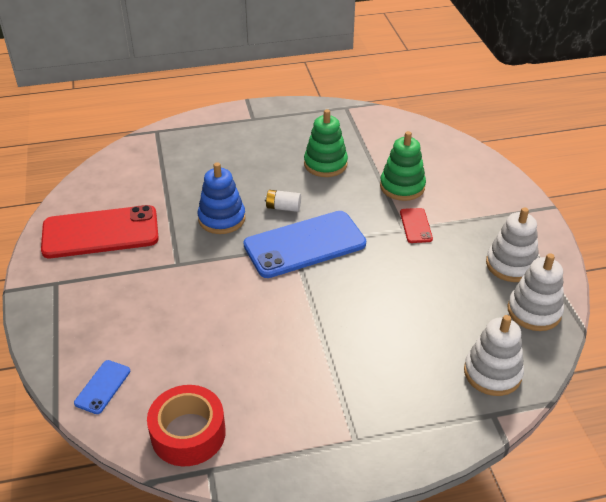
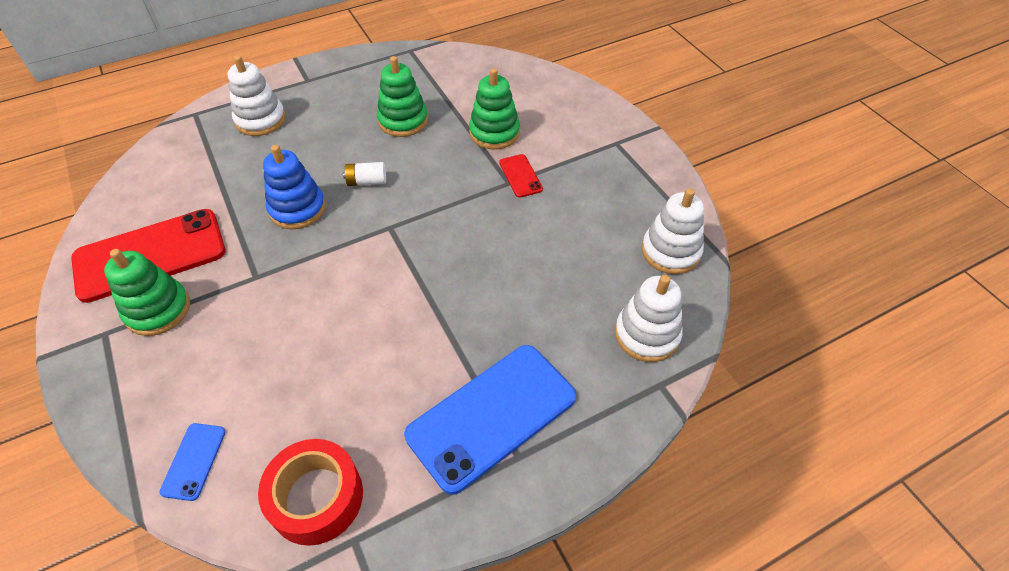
camera: 15 degrees left, 10 degrees up
(98, 274) = (158, 310): none -> green stacking toy
(305, 245) = (402, 222): blue phone -> blue phone (492, 416)
(511, 265) = (632, 202): white stacking toy -> white stacking toy (260, 120)

